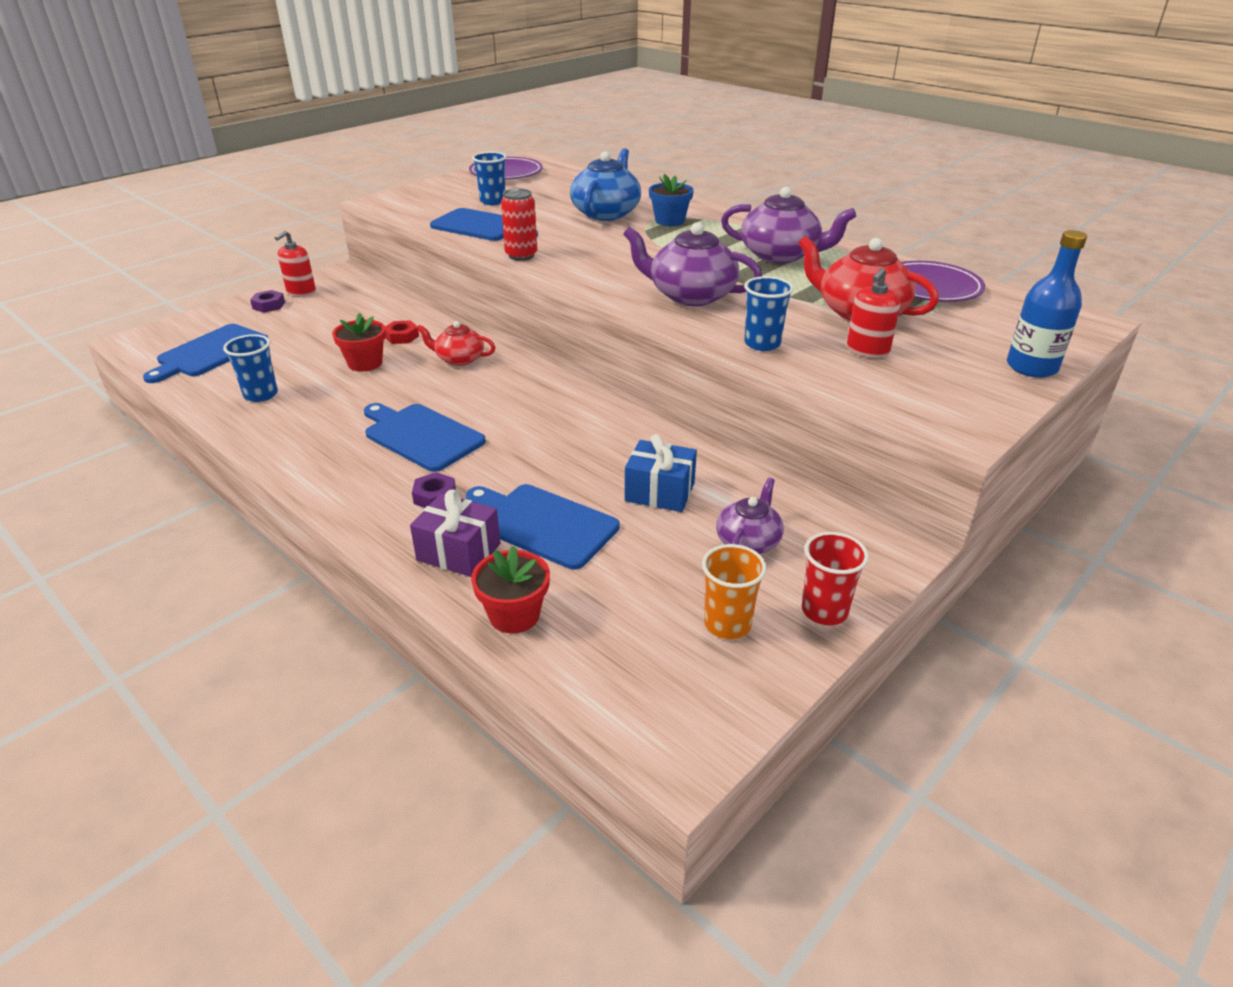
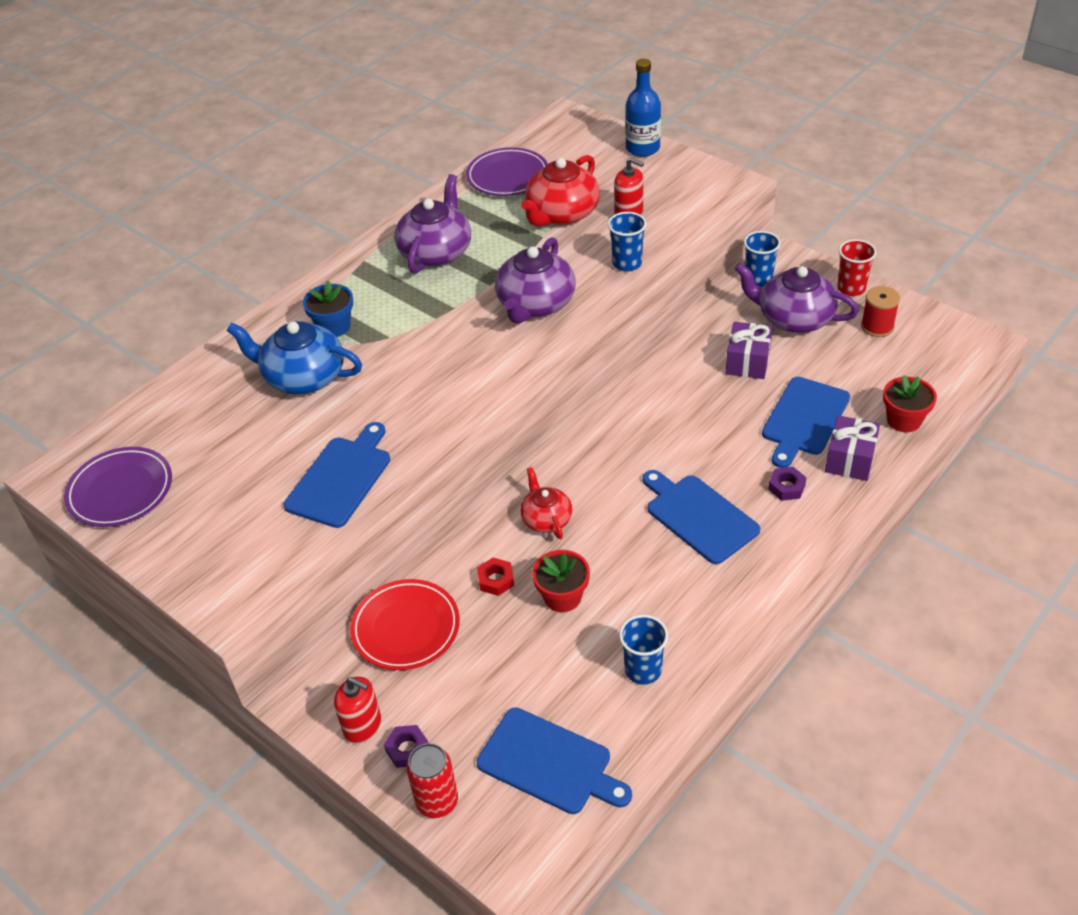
camera: 90 degrees left, 10 degrees up
(376, 304) = (406, 628): none -> red plate
(421, 436) = (698, 516): blue cutting board -> blue cutting board turned 105 degrees clockwise
(459, 359) = (546, 519): red teapot -> red teapot turned 150 degrees clockwise
(493, 201) = (245, 484): blue cup -> blue cup (758, 279)
(521, 255) = (437, 429): red can -> red can (437, 801)
(660, 492) = (748, 362): blue gift -> purple gift
(727, 624) = (877, 326): orange cup -> red spool
(748, 541) = (793, 318): purple teapot -> purple teapot, size x1.69

